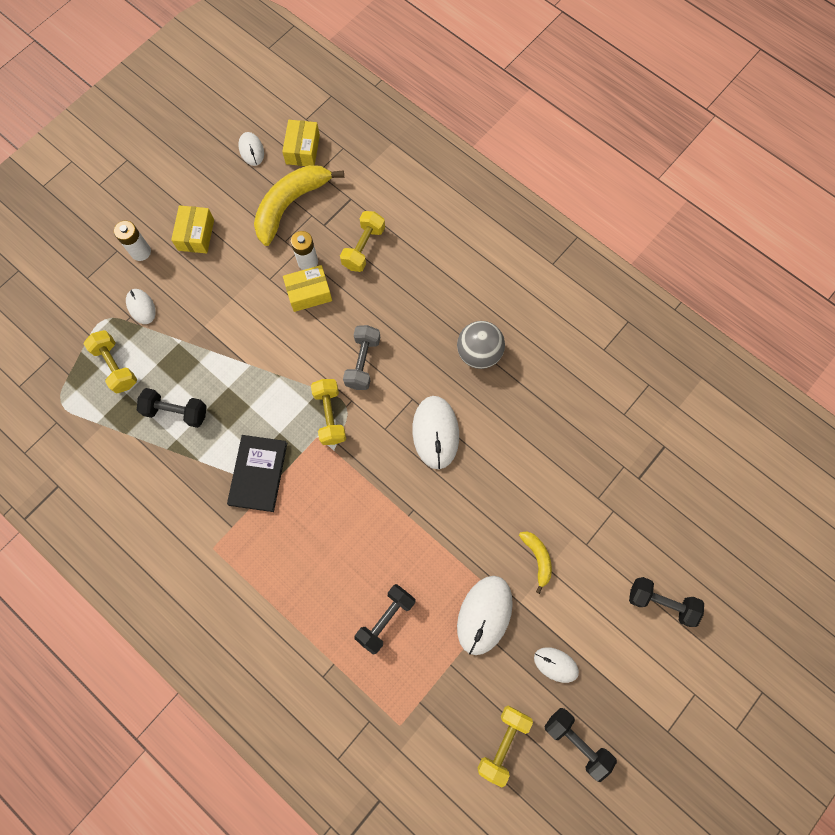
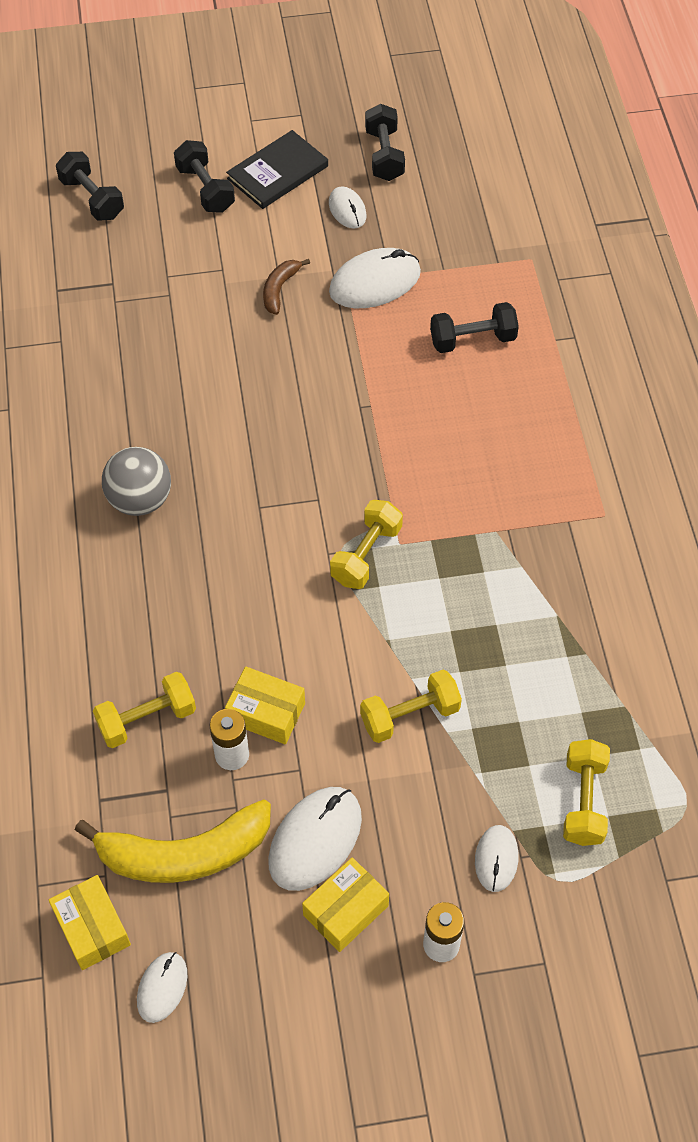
camera: 140 degrees left, 15 degrees down
(176, 412) = (544, 688): black dumbbell -> black dumbbell (92, 198)
(258, 473) = (497, 553): black book -> black book (277, 172)
(303, 149) = (92, 928): yellow box -> yellow box turned 75 degrees counterclockwise
(363, 362) = (277, 584): grey dumbbell -> none
(435, 433) = (267, 457): white mouse -> white mouse (315, 839)
(503, 742) = (449, 192): yellow dumbbell -> yellow dumbbell (410, 715)
(537, 558) = (279, 289): yellow banana -> brown banana

